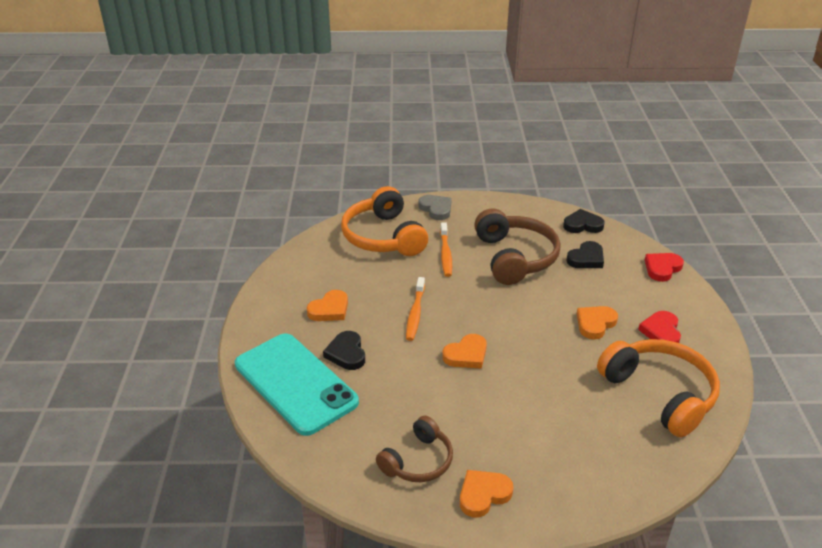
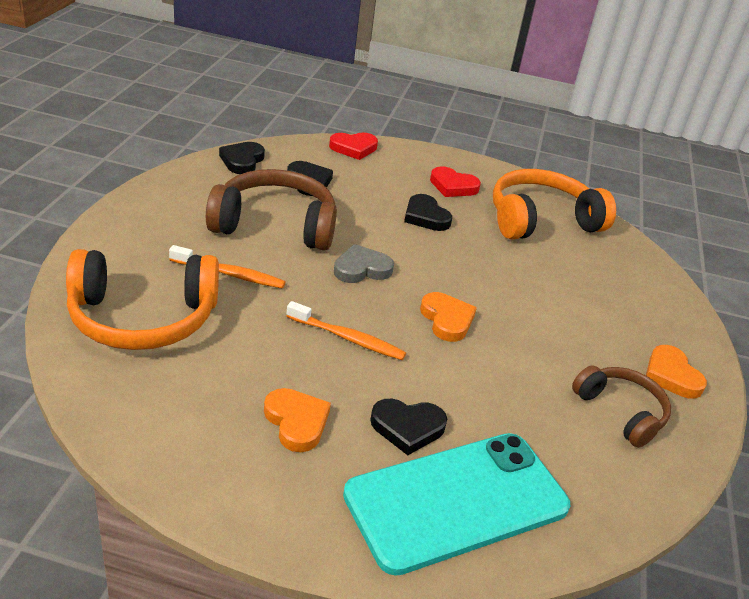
camera: 80 degrees left, 0 degrees up
(436, 209) = (111, 249): grey heart -> grey heart (362, 269)
(595, 324) = (425, 217): orange heart -> black heart
(662, 268) = (353, 148): red heart -> red heart turned 75 degrees counterclockwise

